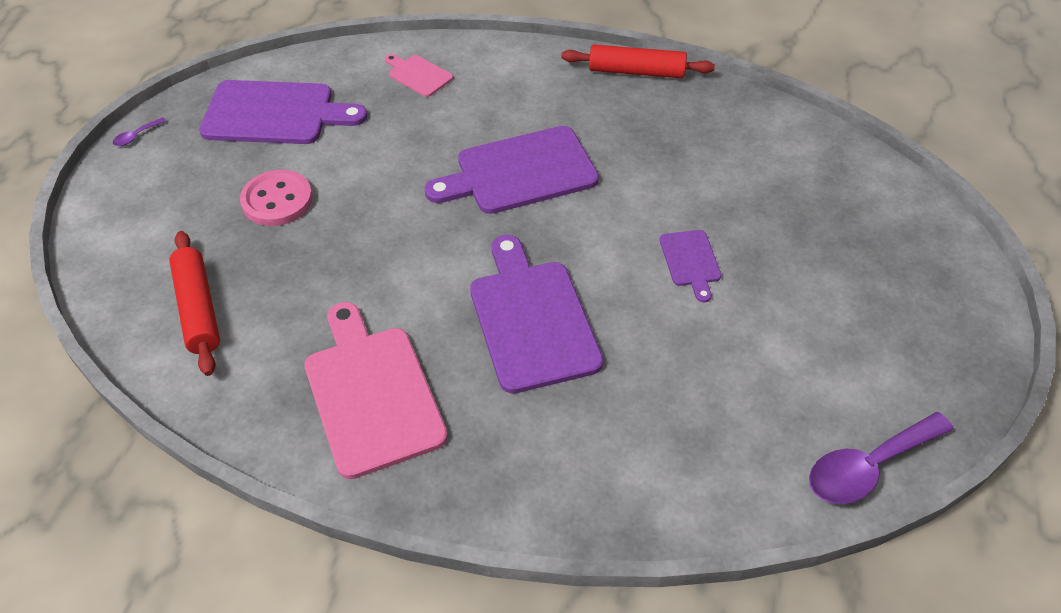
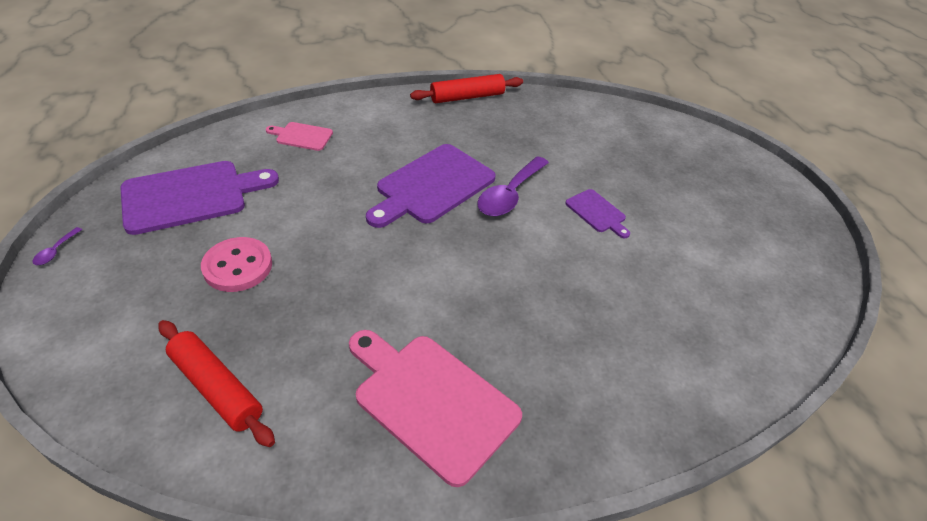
camera: 30 degrees left, 5 degrees down
(531, 319) = (518, 291): purple cutting board -> none
(868, 467) = (809, 312): purple spoon -> purple spoon (509, 195)

